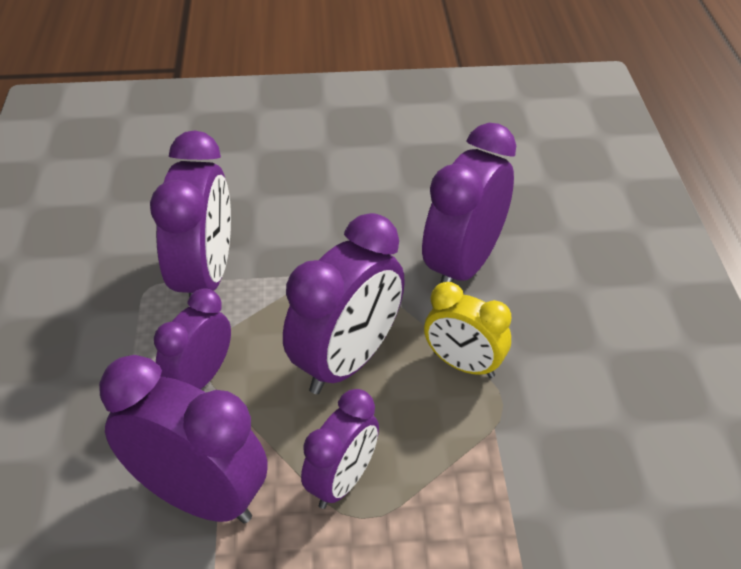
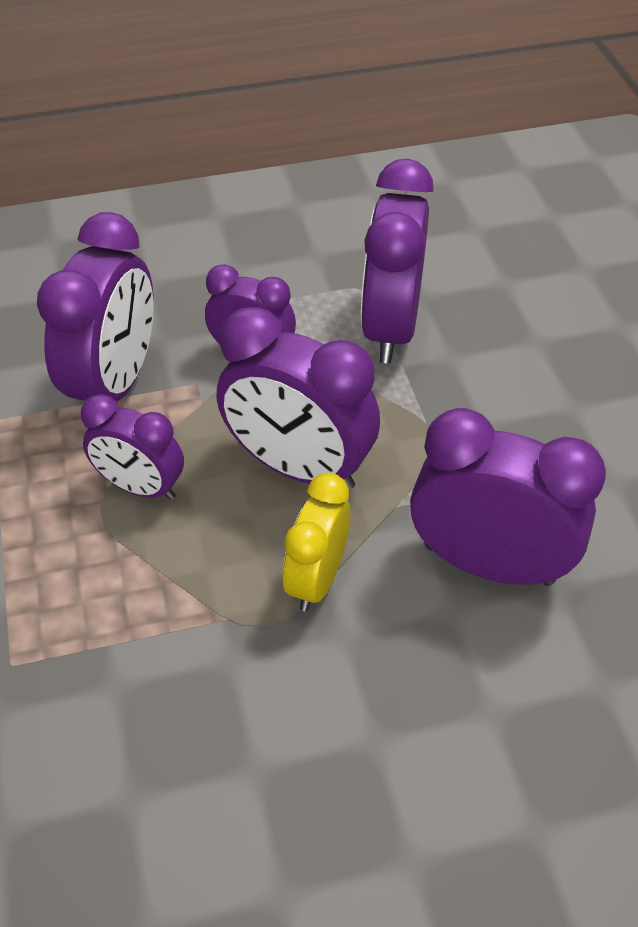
camera: 80 degrees right, 5 degrees up
(205, 277) = (390, 328): purple clock -> purple clock turned 105 degrees clockwise

